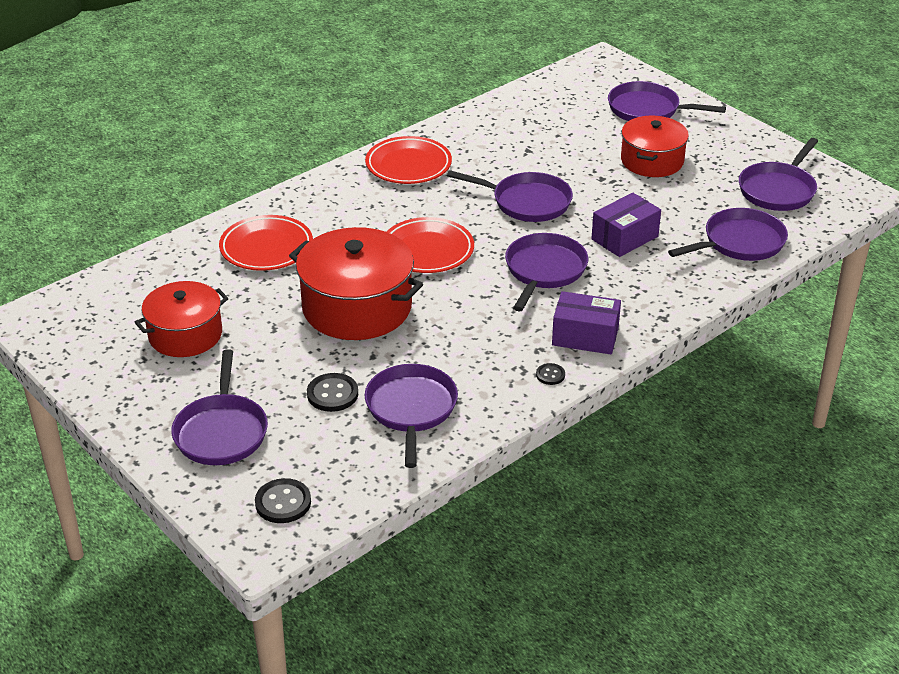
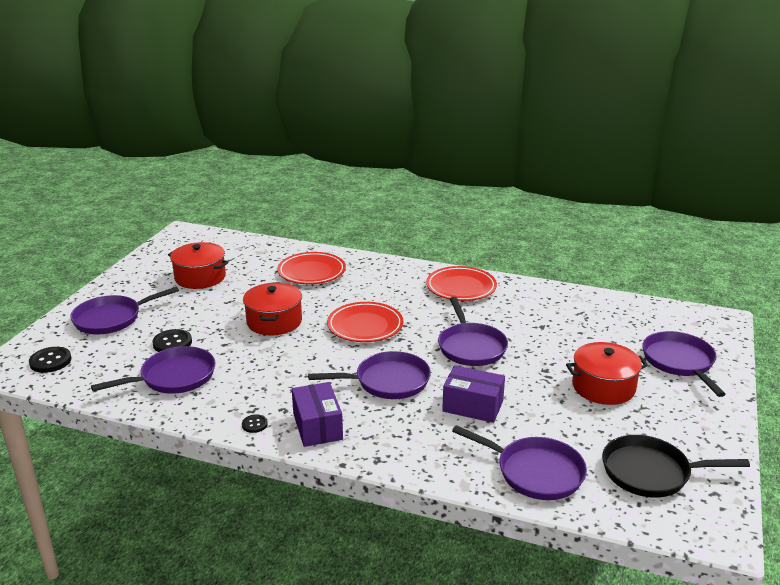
camera: 60 degrees right, 10 degrees down
(357, 307) = (274, 321): red pot -> red pot, size x0.66
(778, 190) = (651, 472): purple pan -> black pan

